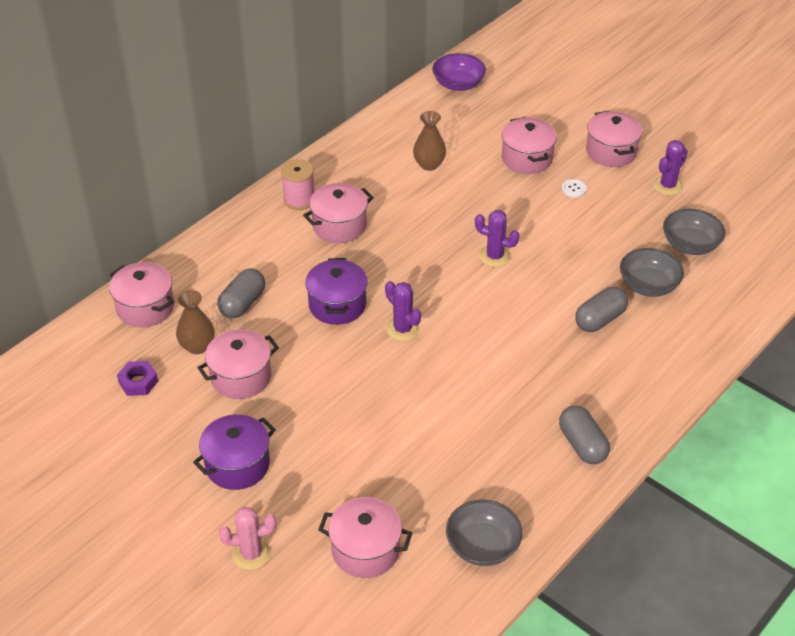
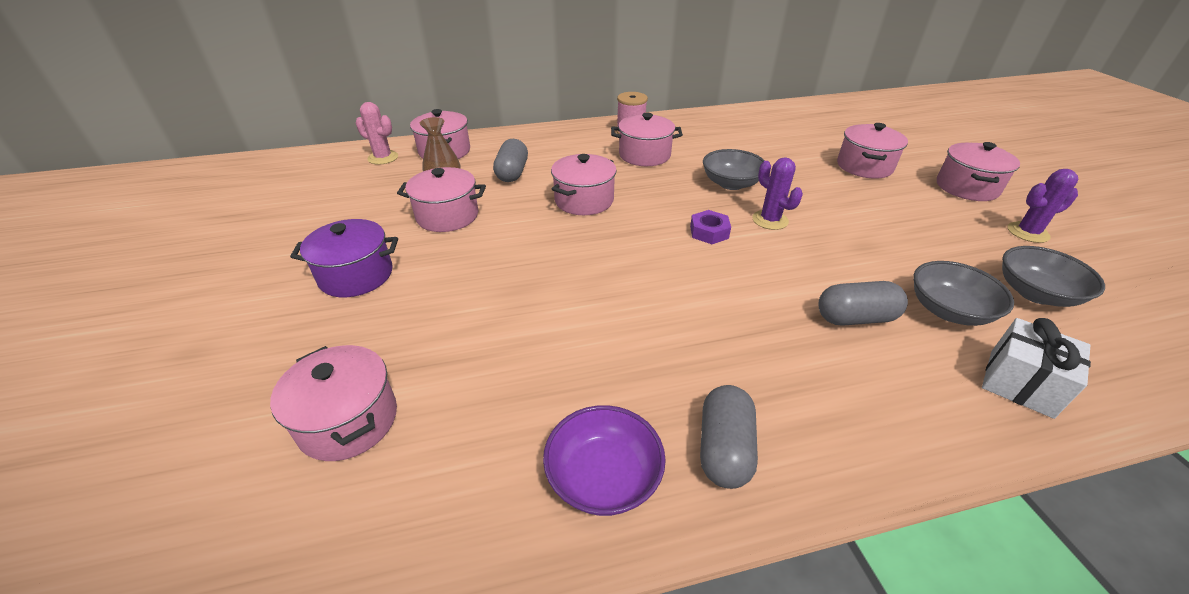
camera: 35 degrees right, 5 degrees down
(138, 382) = (376, 189): purple nut -> purple nut (709, 232)
(242, 303) = (512, 173): grey capsule -> grey capsule turned 60 degrees counterclockwise
(251, 554) = (256, 356): pink cactus -> pink cactus (383, 158)
(337, 305) = (584, 200): purple pot -> pink pot
(402, 329) = (622, 239): purple cactus -> none
(429, 164) = (762, 144): brown vase -> none
(458, 84) = (833, 110): purple bowl -> purple bowl (603, 477)
(482, 546) = (470, 505): grey bowl -> grey bowl (731, 183)
(574, 189) = (902, 200): white button -> none
(705, 321) = (1020, 383): none -> white gift

